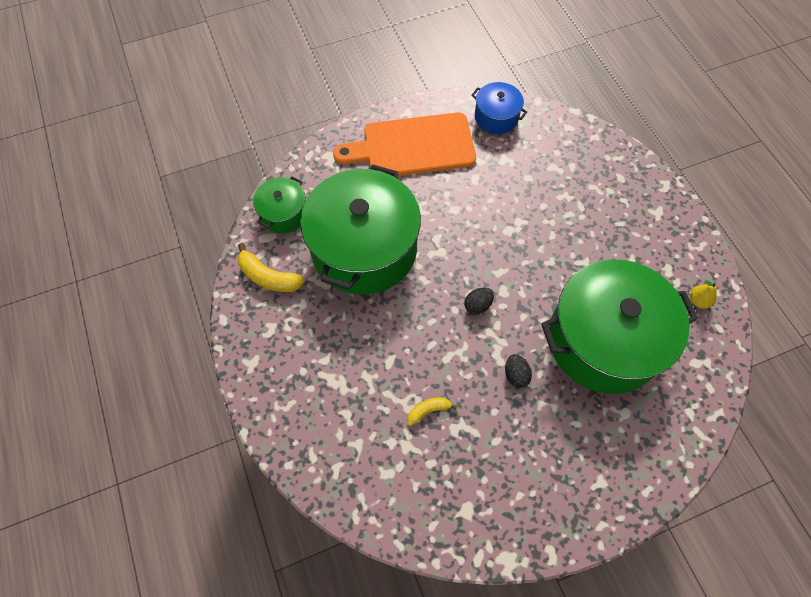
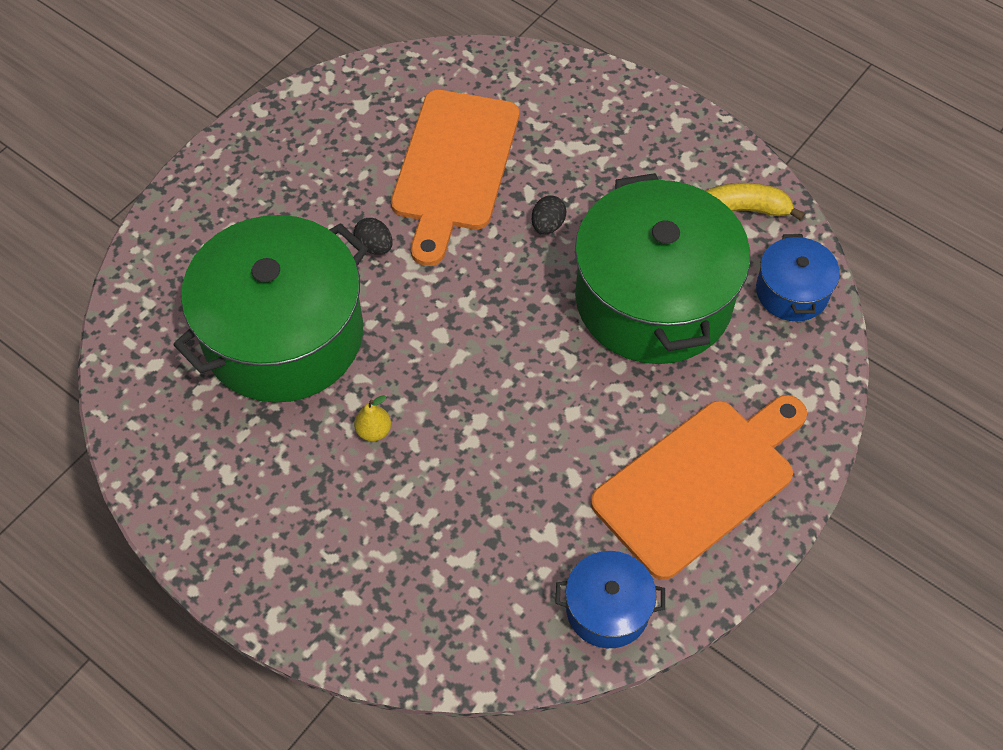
camera: 150 degrees right, 5 degrees down
(284, 213) = (792, 291): green pot -> blue pot
(428, 410) = (454, 167): yellow banana -> orange cutting board
(477, 305) = (464, 301): black egg -> black egg (547, 225)
(698, 301) = (172, 448): yellow pear -> yellow pear (374, 431)

